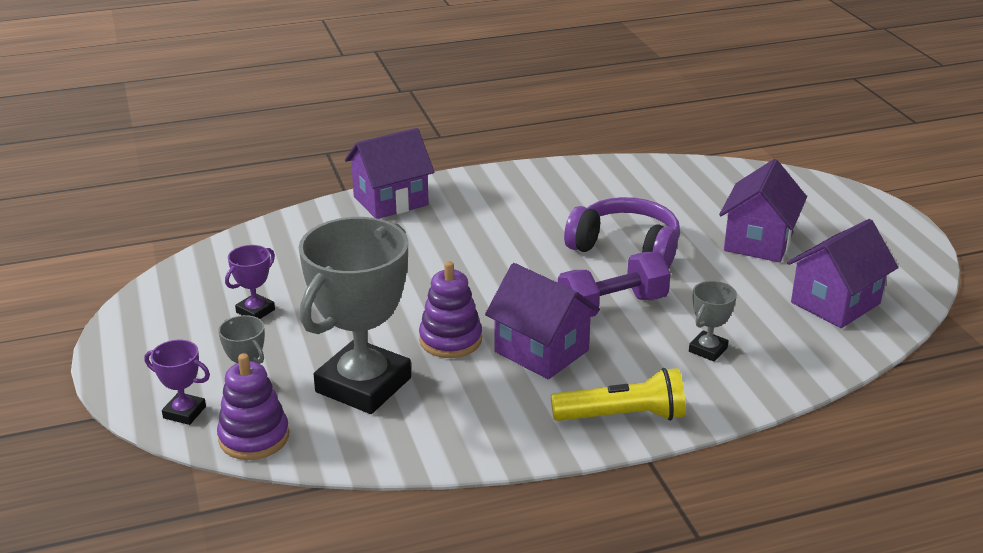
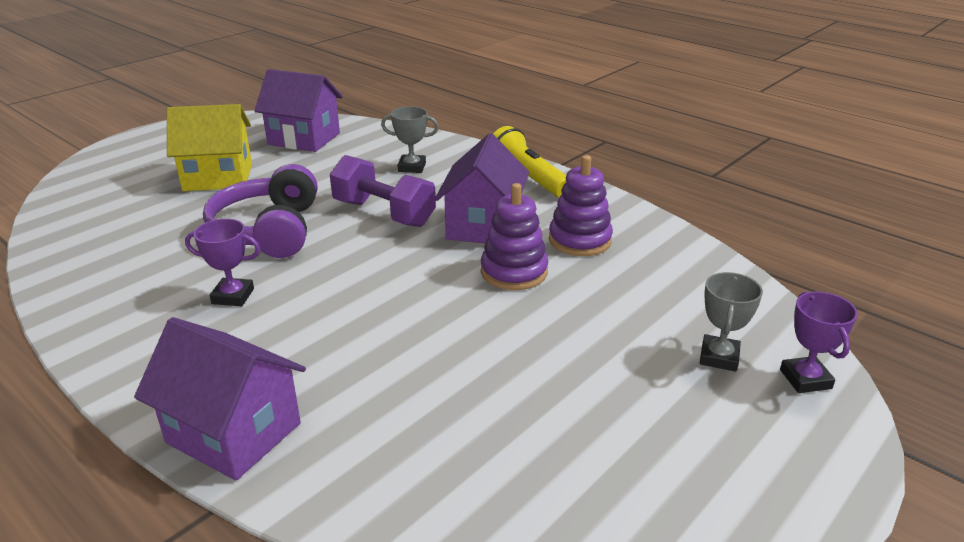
camera: 120 degrees left, 0 degrees up
(254, 437) = (768, 319): purple stacking toy -> purple stacking toy (580, 240)
(255, 311) = (603, 424): purple trophy -> purple trophy (233, 296)
(363, 385) = (630, 292): grey trophy -> none
(758, 242) = (218, 177): purple house -> yellow house

